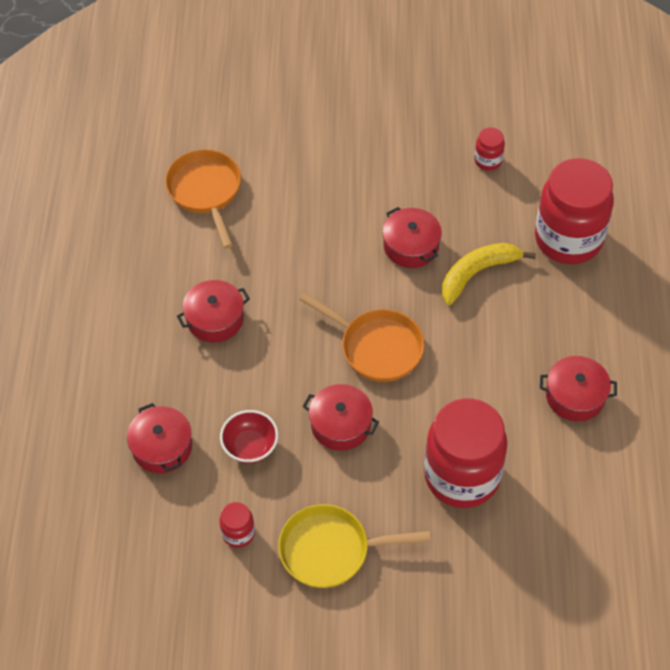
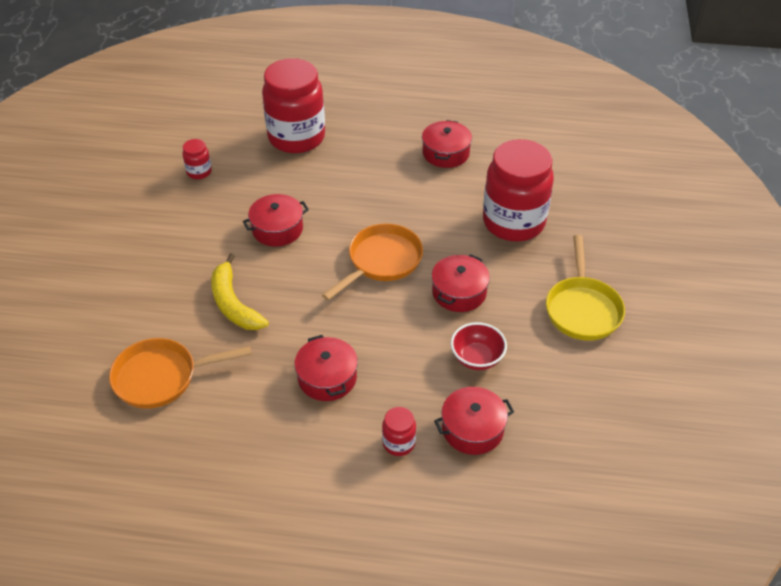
camera: 85 degrees left, 10 degrees down
(238, 533) = (567, 372): red jar -> red jar (398, 443)
(477, 273) = (317, 192): yellow banana -> yellow banana (234, 303)

